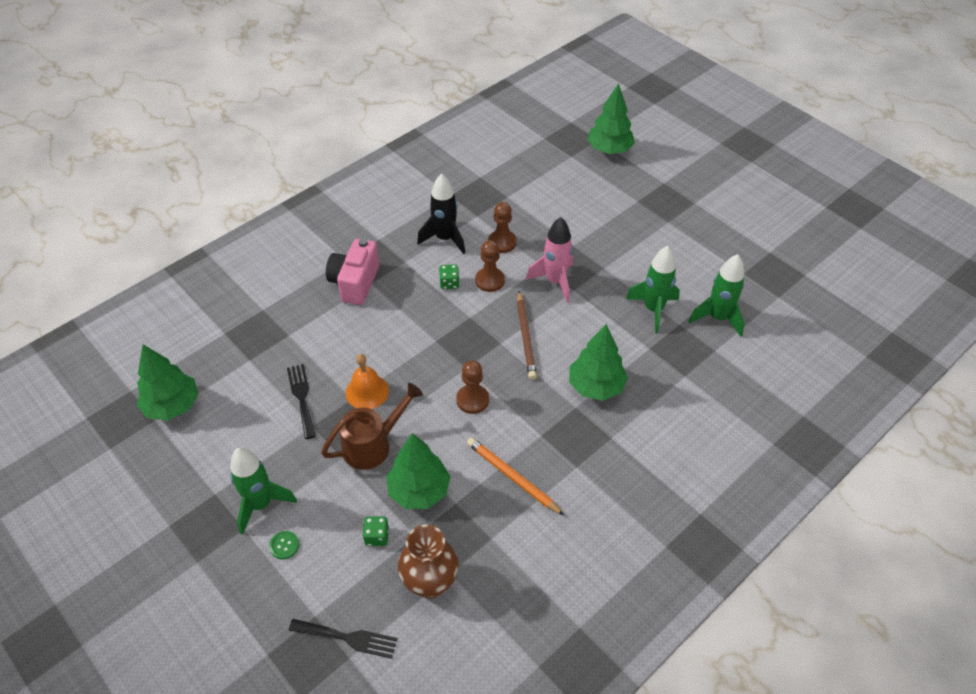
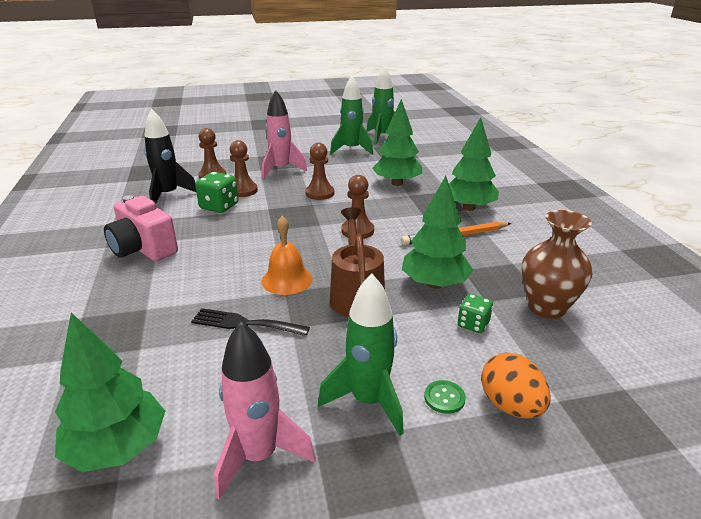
camera: 60 degrees left, 20 degrees down
(194, 471) = (259, 456): none -> pink rocket
(295, 587) = (510, 406): none -> orange egg
(348, 638) = (598, 382): black fork -> none
(449, 283) = (219, 206): green dice -> green dice, size x1.60
(526, 337) = (320, 193): brown pencil -> brown pawn
(609, 150) = (193, 124): green tree -> green tree (469, 208)

